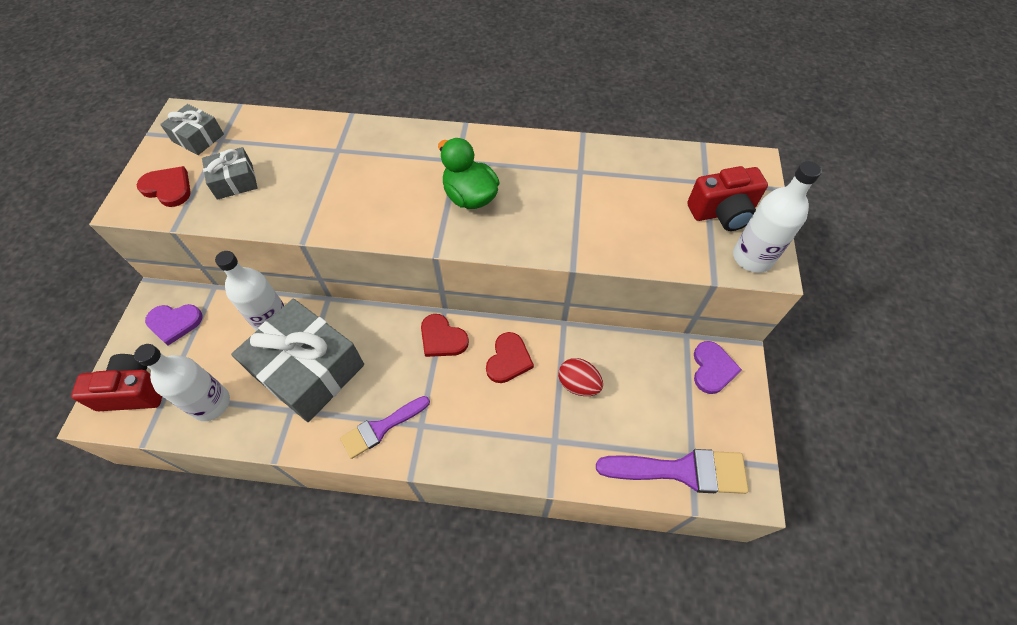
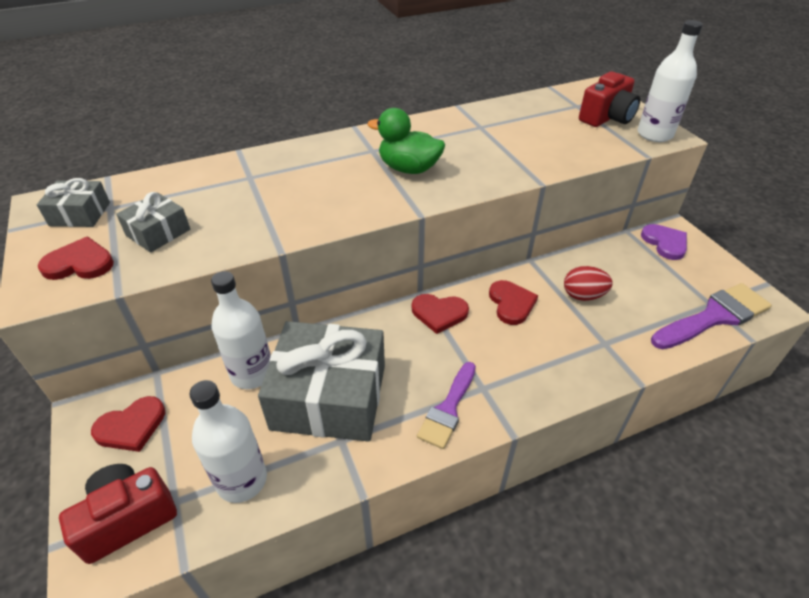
camera: 30 degrees left, 15 degrees down
(174, 323) = (131, 426): purple heart -> red heart

